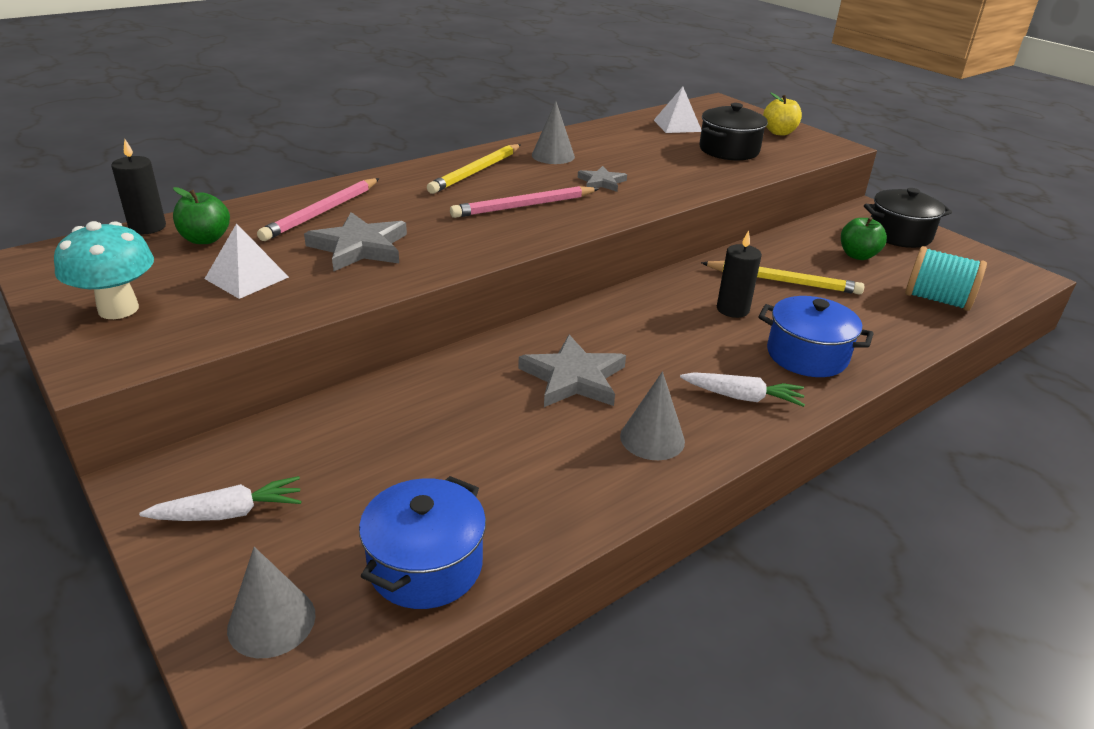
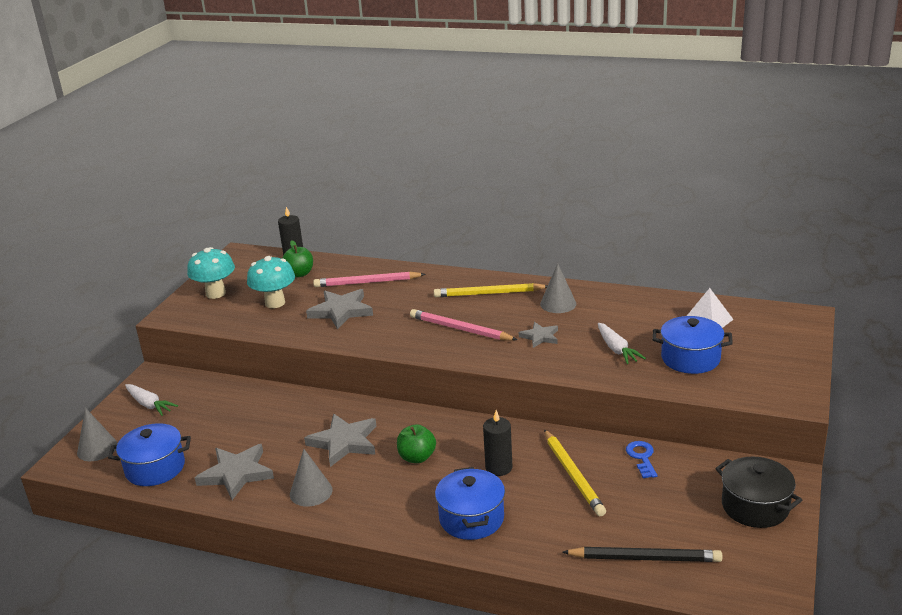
camera: 60 degrees right, 5 degrees down
(247, 278) = (275, 303): white pyramid -> turquoise mushroom
(541, 486) = (236, 474): none -> grey star
(729, 150) = (690, 358): black pot -> blue pot
(743, 397) = (388, 509): white carrot -> white carrot (617, 349)
(779, 132) = (778, 365): yellow apple -> none
(788, 245) = (642, 457): none -> blue key
(857, 255) = (673, 496): green apple -> green apple (417, 457)
(937, 300) = (645, 558): turquoise spool -> black pencil

